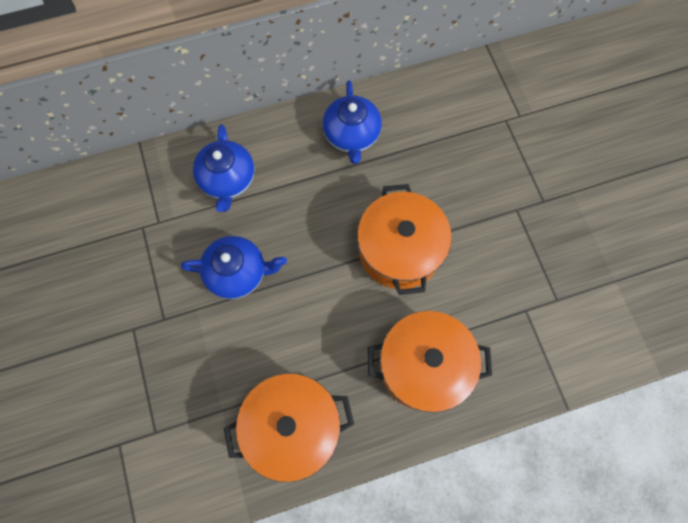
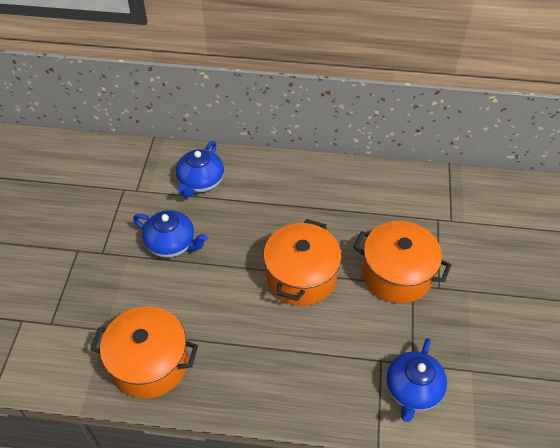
camera: 25 degrees right, 20 degrees down
(352, 135) = (308, 186): blue teapot -> blue teapot (413, 390)
(423, 366) = (274, 365): orange pot -> orange pot (397, 274)

